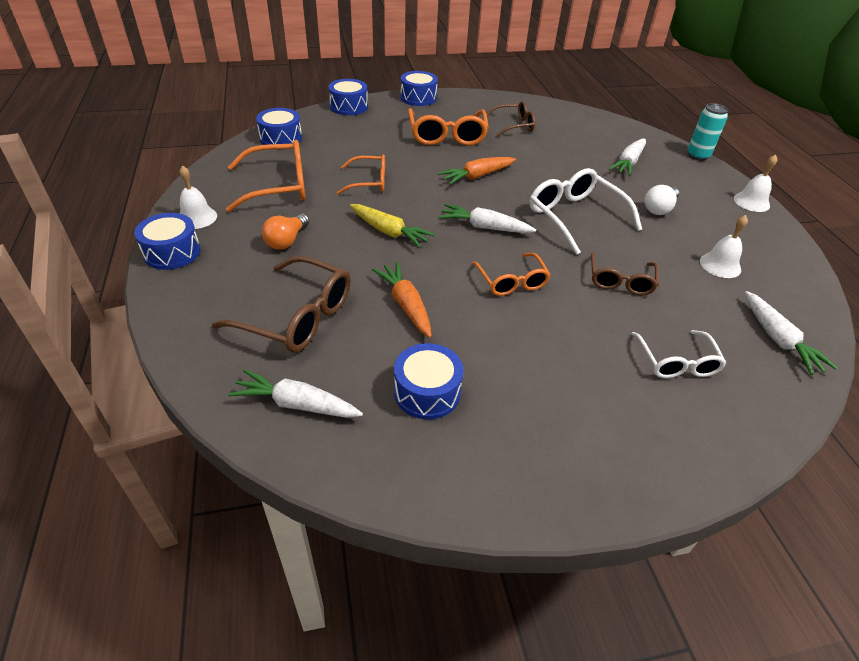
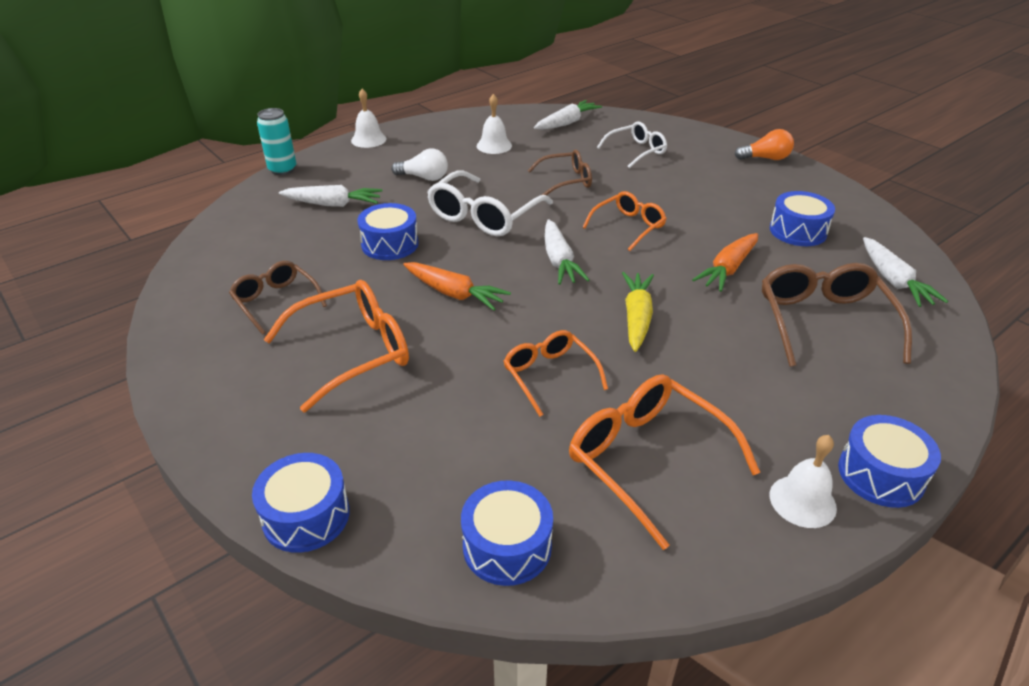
camera: 115 degrees left, 5 degrees down
(287, 240) = (740, 386): orange light bulb -> orange light bulb (765, 158)
(418, 98) = (212, 434): blue drum -> blue drum (390, 244)

